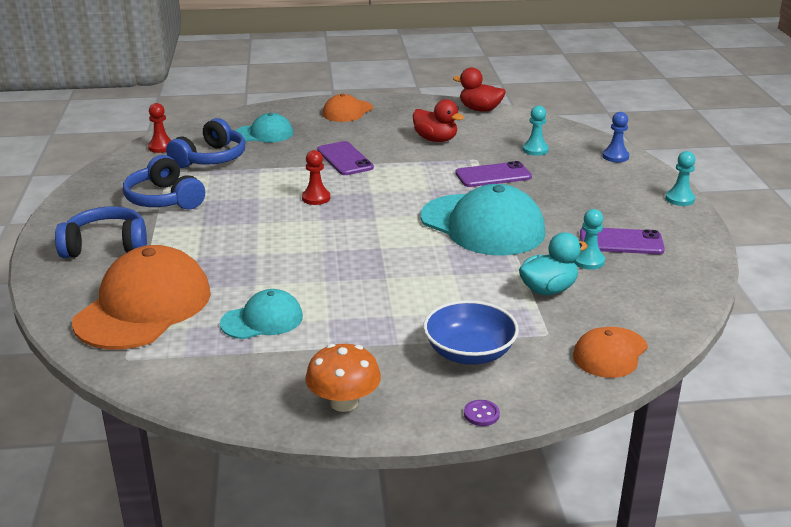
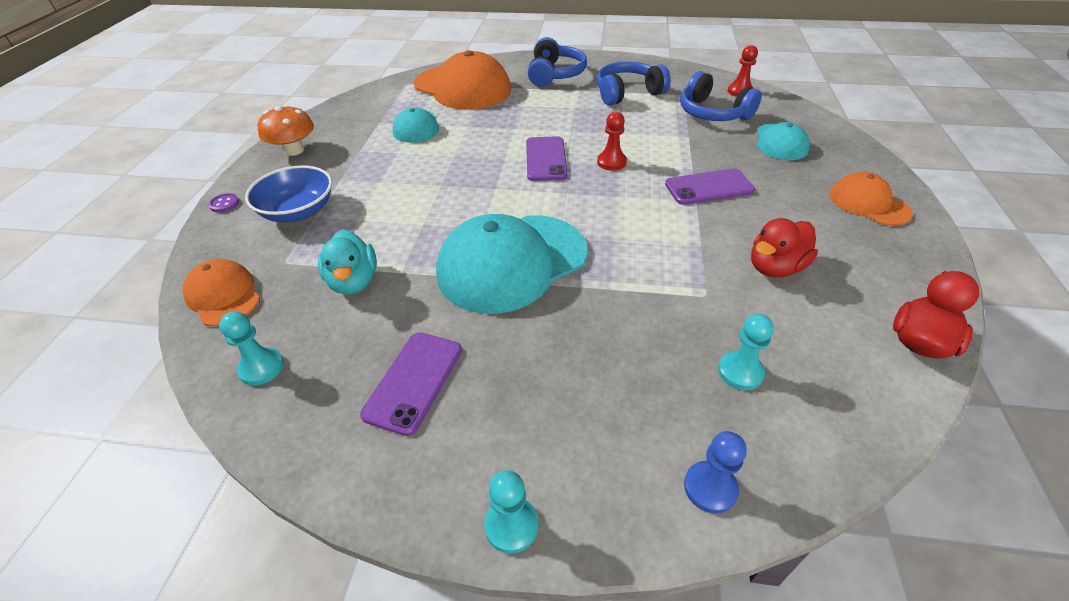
camera: 105 degrees right, 15 degrees up
(493, 175) = (647, 301): purple phone -> purple phone (546, 159)
(588, 261) = (387, 332): turquoise pawn -> turquoise pawn (261, 368)

